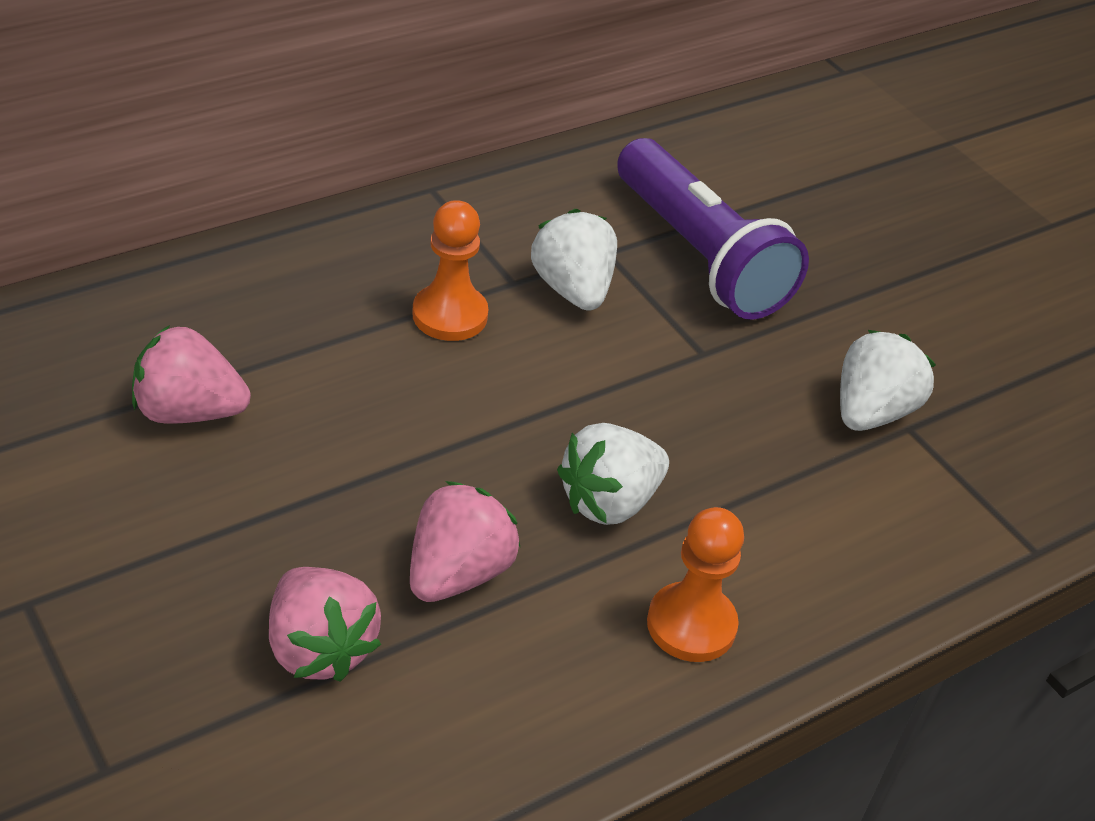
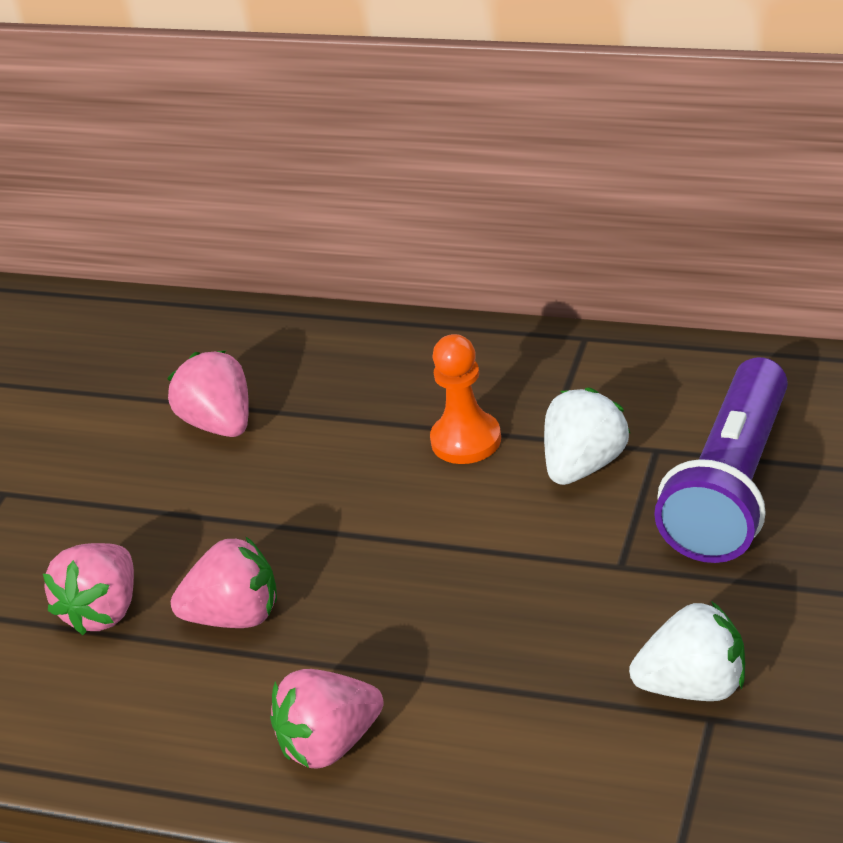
camera: 60 degrees right, 5 degrees down
(609, 502) = (393, 631): white strawberry -> none
(691, 625) = (330, 744): orange pawn -> pink strawberry

